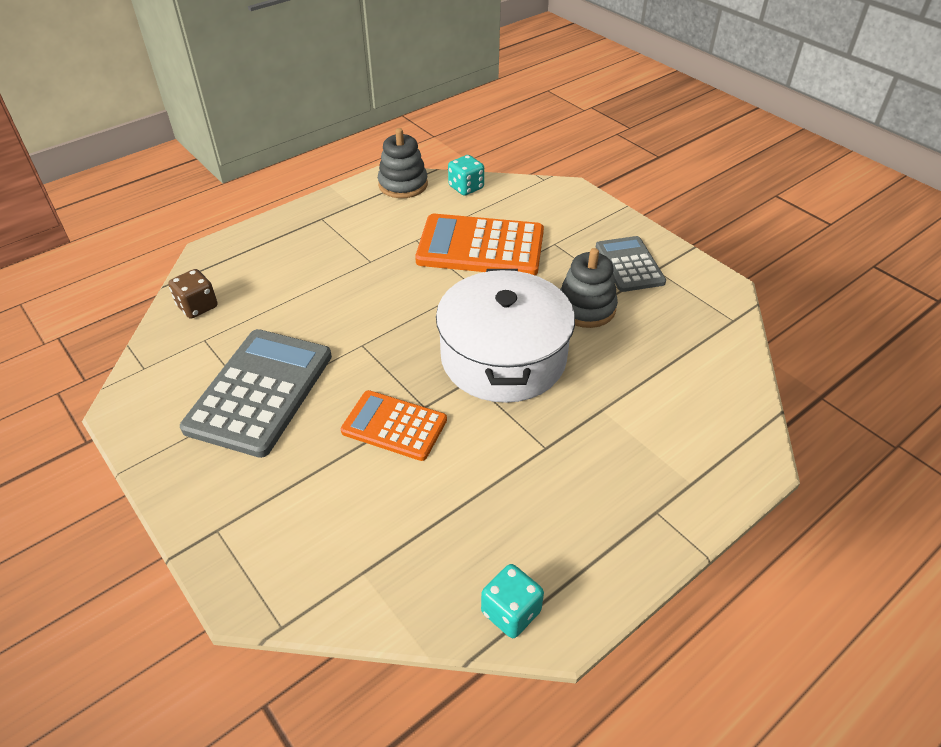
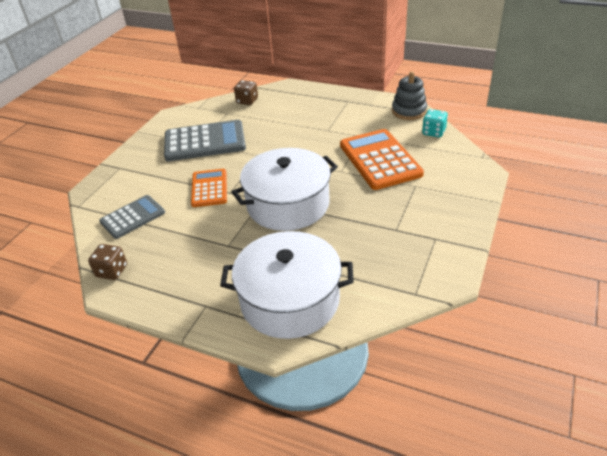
camera: 65 degrees right, 5 degrees down
(511, 612) = (112, 271): turquoise dice -> brown dice
(586, 308) = (361, 220): grey stacking toy -> none
(629, 264) = (427, 224): grey calculator -> grey calculator (132, 217)
(690, 423) = (290, 300): none -> white pot

